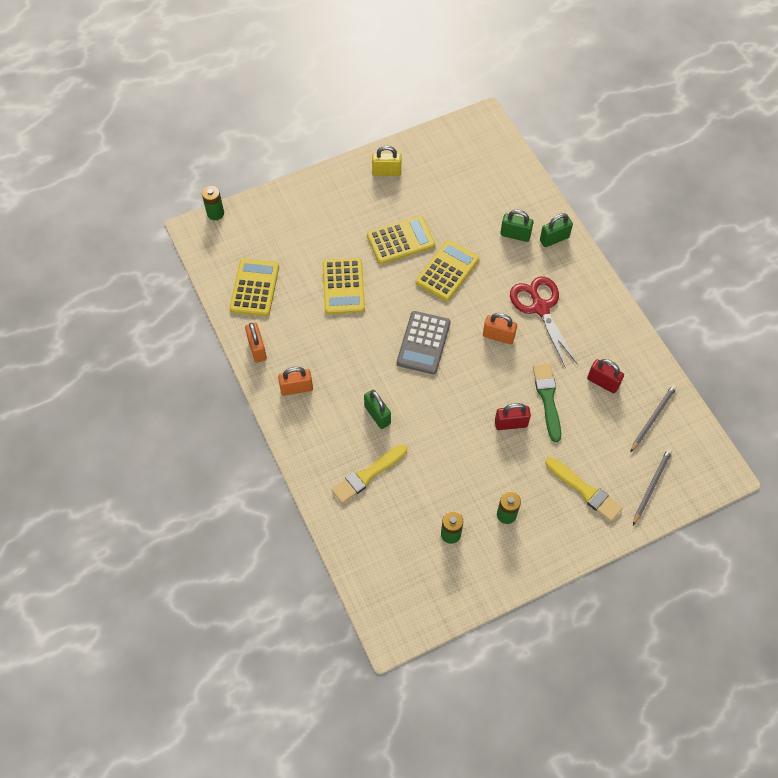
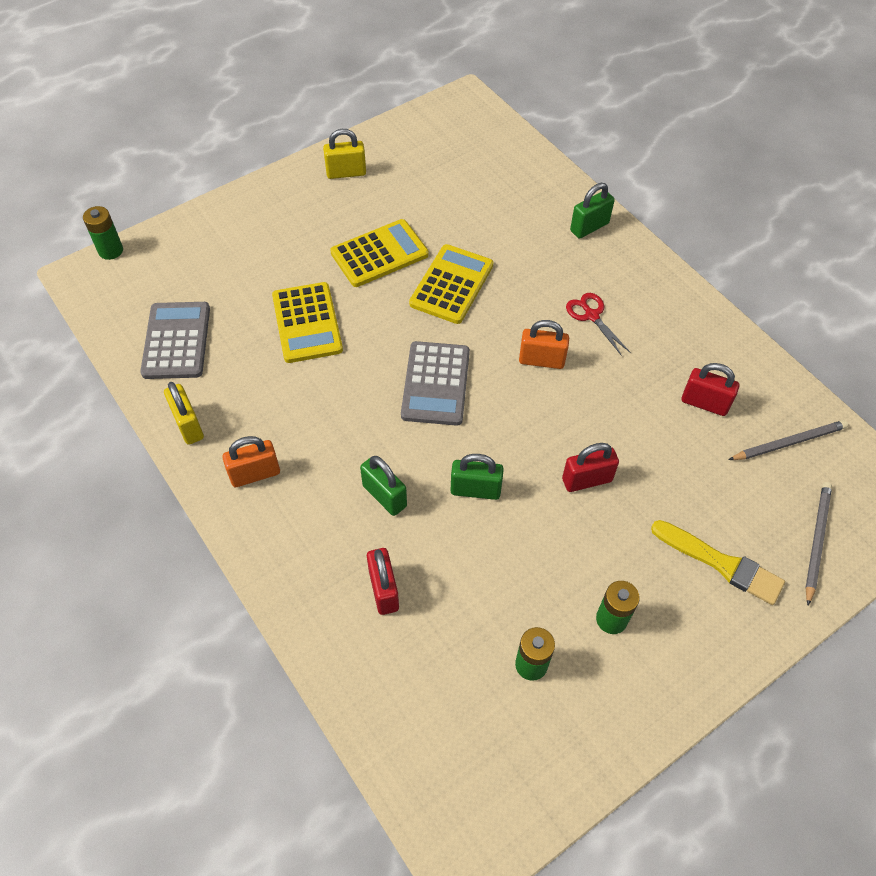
camera: 10 degrees left, 5 degrees down
(254, 288) = (176, 341): yellow calculator -> grey calculator
(257, 349) = (188, 425): orange padlock -> yellow padlock
(367, 475) = (383, 590): yellow brush -> red padlock
(515, 235) = (535, 228): green padlock -> green padlock (475, 490)
(540, 308) = (591, 315): red scissors -> red scissors, size x0.55
(547, 399) = (632, 437): green brush -> none
(653, 418) = (789, 442): grey pencil -> grey pencil turned 45 degrees clockwise

